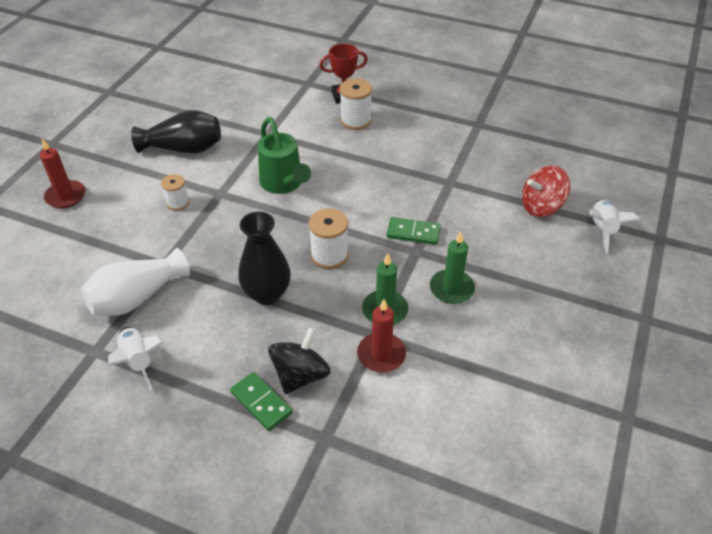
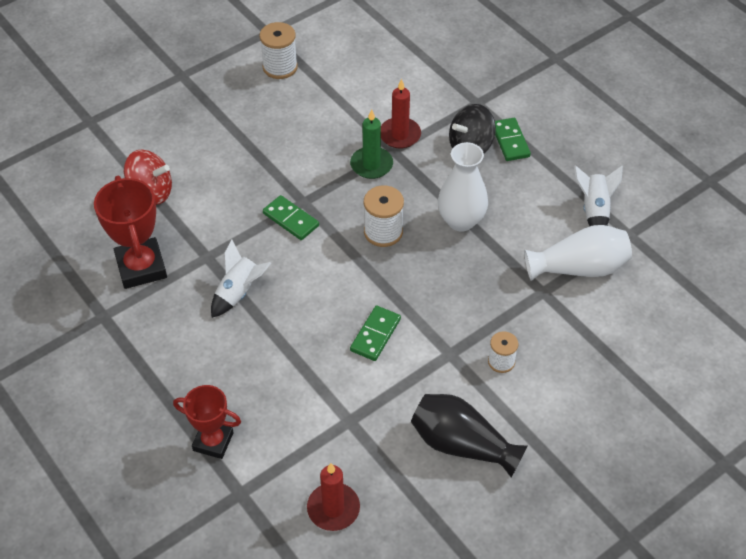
camera: 150 degrees left, 5 degrees up
(66, 196) = (625, 431): red candle -> red candle (333, 508)
(267, 294) = (461, 220): black vase -> white vase
(283, 183) = (375, 335): green watering can -> green domino
(355, 120) = (232, 390): white spool -> white spool (280, 67)
(451, 289) = (303, 157): green candle -> none
(487, 158) = (141, 267): none -> red trophy
(602, 229) = (126, 149): white rocket -> white rocket (239, 292)

